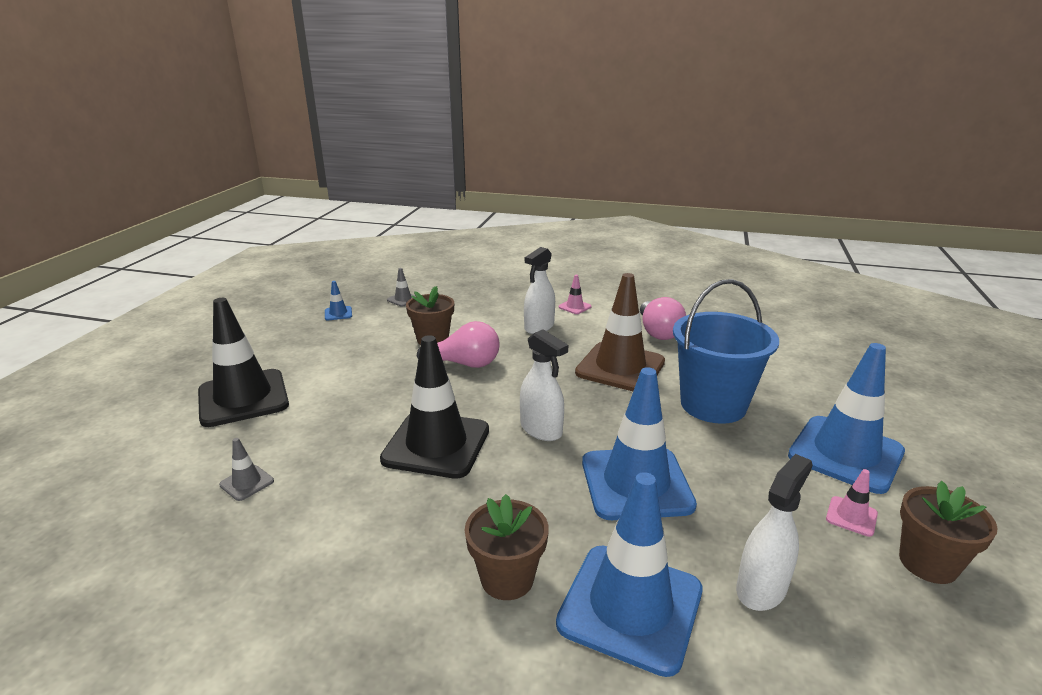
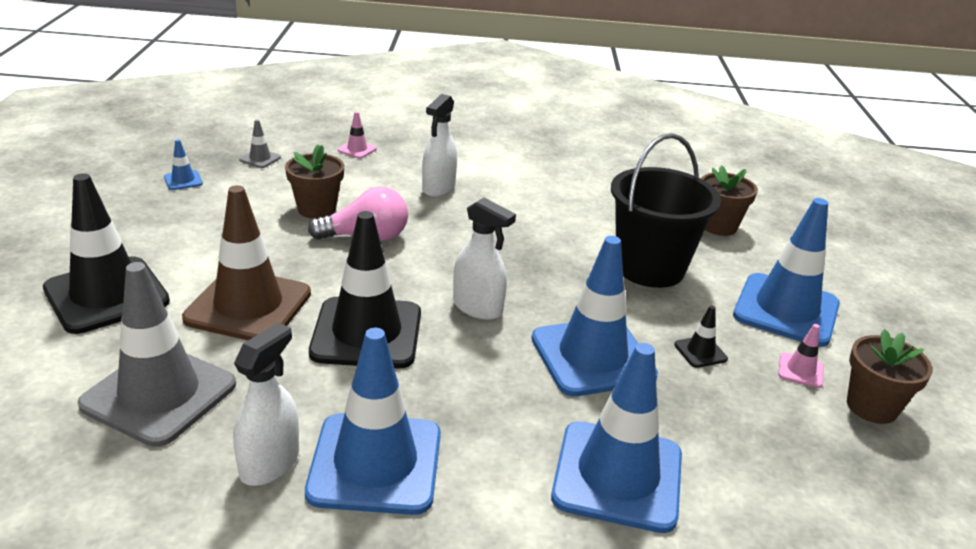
camera: 15 degrees left, 5 degrees up
(247, 483) = (159, 394): grey traffic cone -> grey traffic cone, size x2.42
(401, 565) = (375, 463): none -> blue traffic cone
(507, 578) = (490, 464): brown flower pot -> brown flower pot (718, 226)
(574, 307) = (472, 161): pink traffic cone -> pink traffic cone (357, 149)
(620, 367) = (543, 232): brown traffic cone -> brown traffic cone (248, 306)
(658, 332) = (573, 188): pink light bulb -> none
(713, 405) = (650, 268): blue bucket -> black bucket
(746, 488) = (700, 352): none -> black traffic cone
(761, 588) = (733, 445): white spray bottle -> white spray bottle (270, 463)

